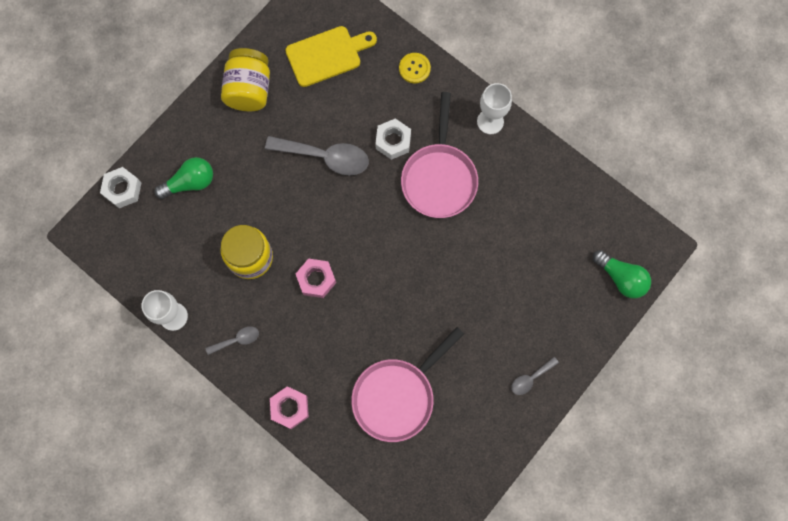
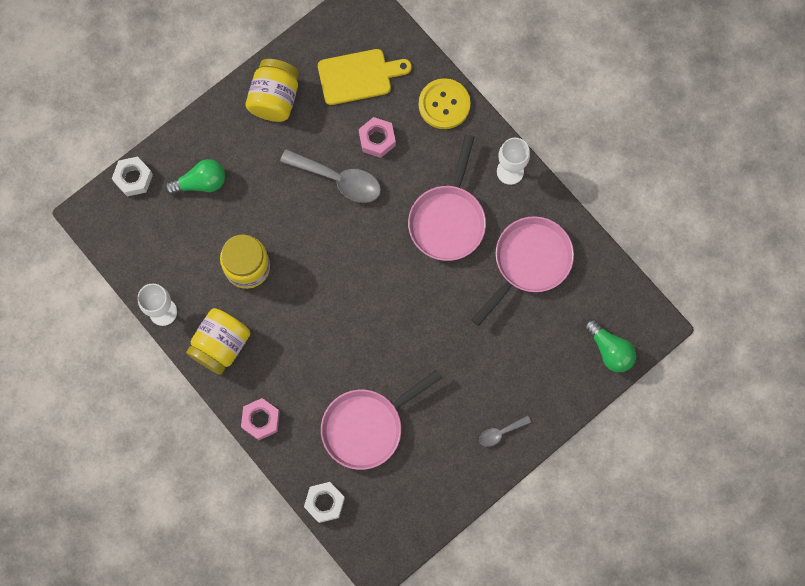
camera: 10 degrees right, 0 degrees up
(237, 340) = (221, 345): grey spoon -> yellow jar
(316, 279) = (308, 300): pink nut -> pink nut (377, 139)
(393, 141) = (409, 175): white nut -> white nut (324, 503)
(414, 68) = (444, 104): yellow button -> yellow button, size x1.60
(525, 206) = (529, 262): none -> pink pan

